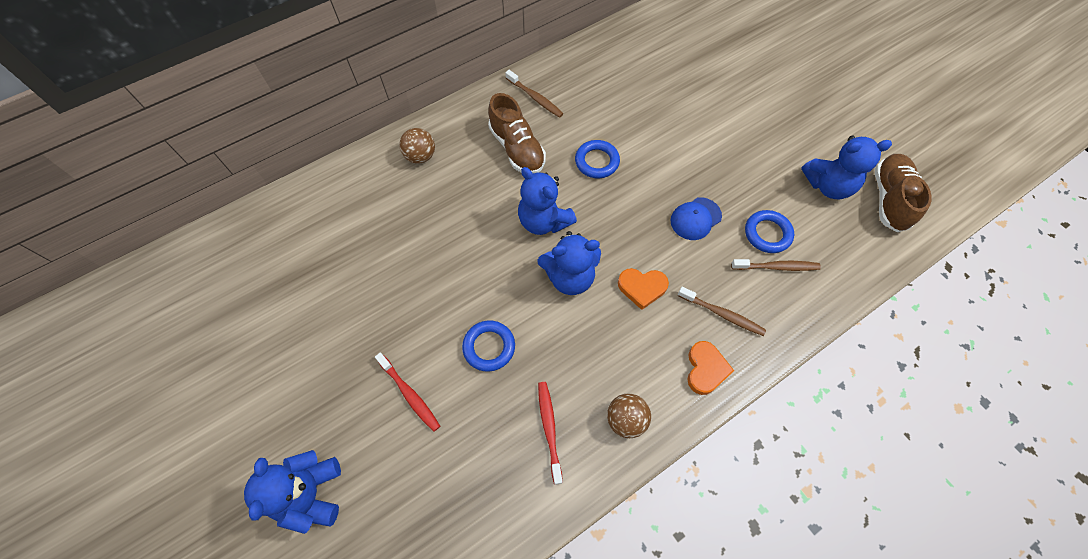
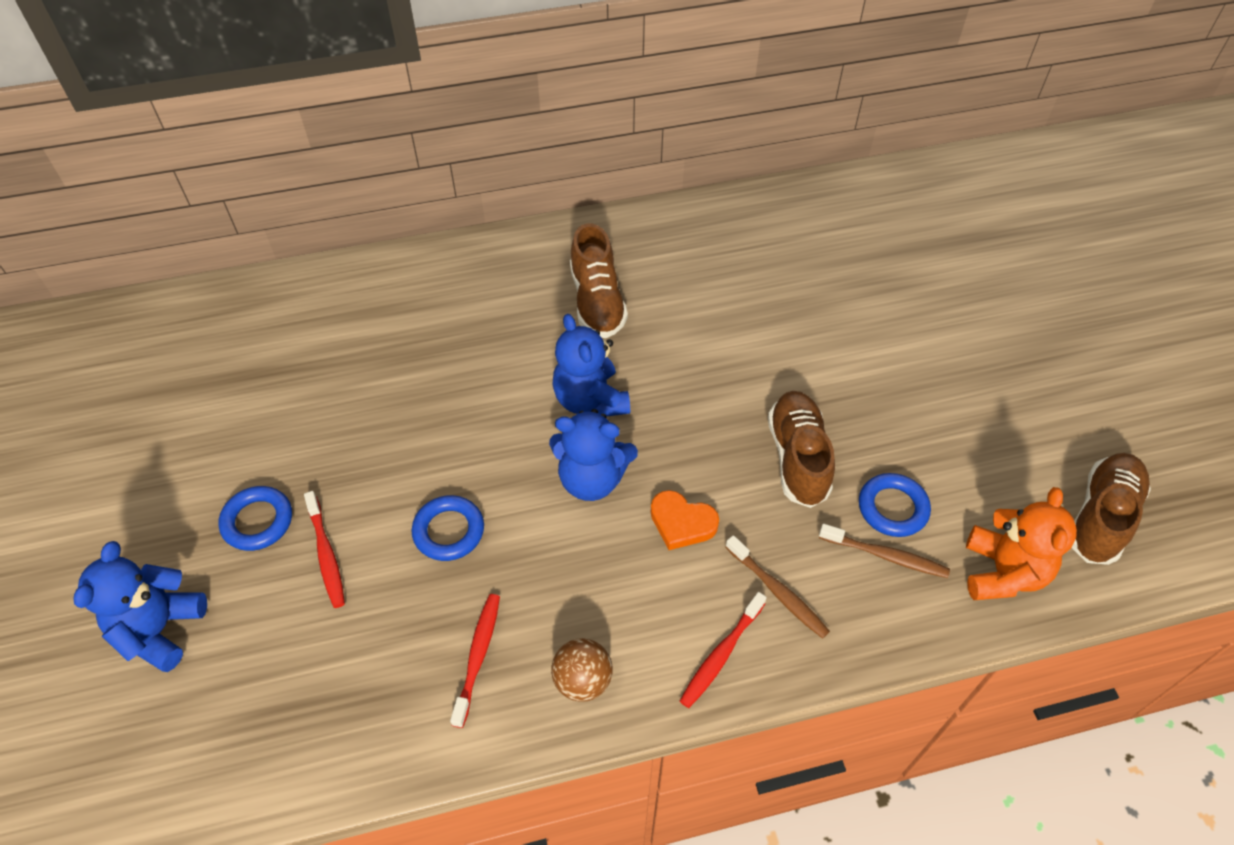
camera: 20 degrees right, 10 degrees down
(420, 156) = (471, 277): brown ball -> none
(535, 98) = (650, 246): brown toothbrush -> none
(597, 161) = (695, 346): blue ring -> blue ring (257, 521)
(695, 219) = (798, 458): blue cap -> brown shoe
(705, 369) = (721, 655): orange heart -> red toothbrush
(828, 186) = (1014, 471): blue teddy bear -> none
(848, 254) = (1002, 572): none -> orange teddy bear

